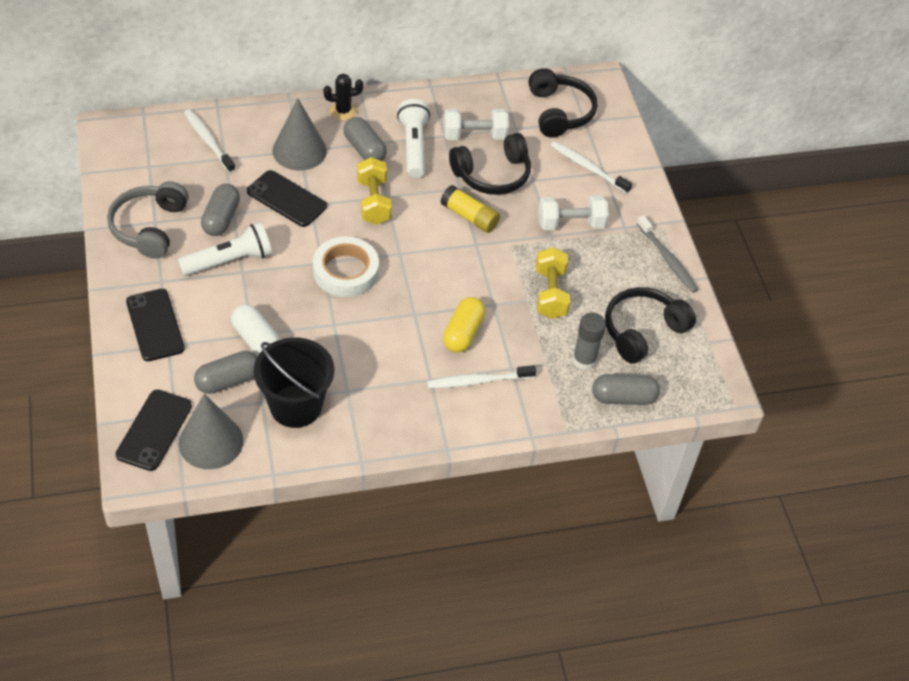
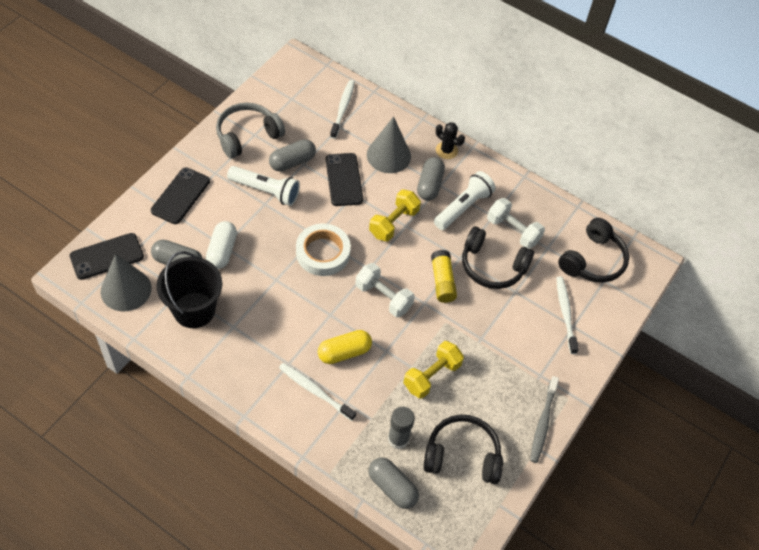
camera: 45 degrees right, 5 degrees up
(571, 223) = (505, 341): white dumbbell -> white dumbbell (383, 297)

